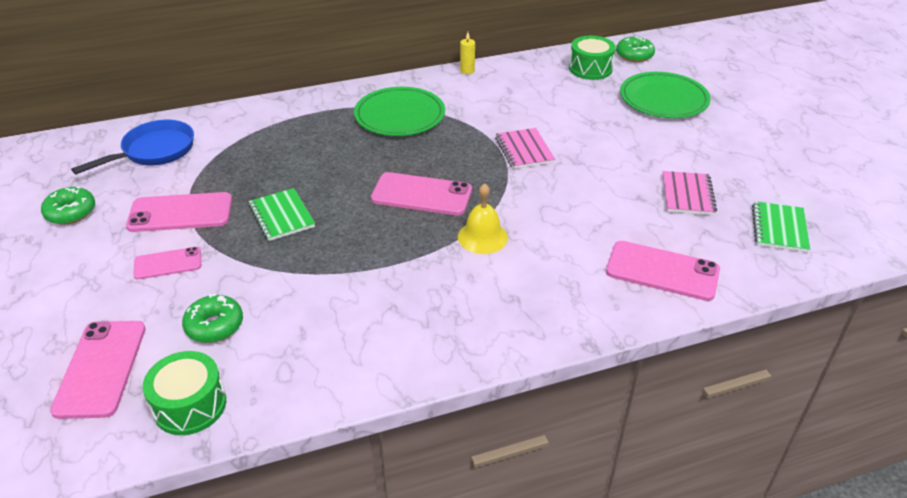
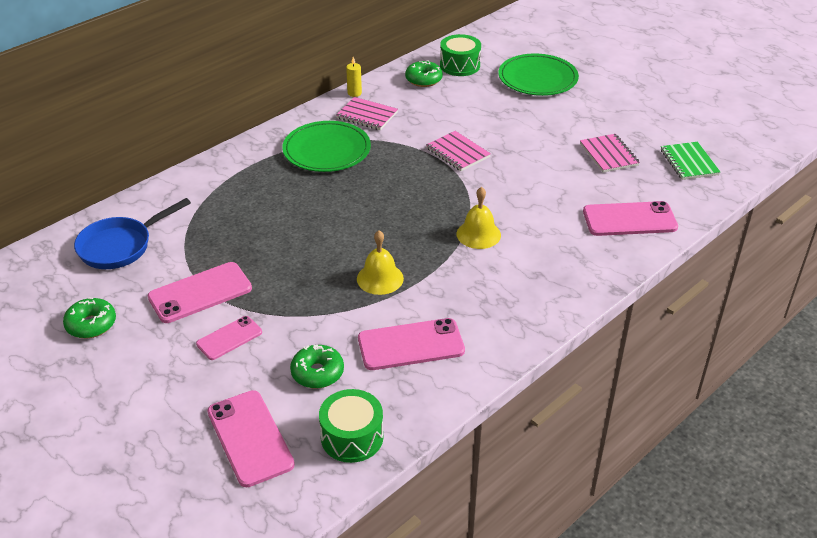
camera: 25 degrees left, 0 degrees up
(154, 151) = (120, 246): blue pan -> blue pan turned 150 degrees counterclockwise
(282, 216) = (296, 268): green notebook -> none
(349, 251) = (380, 278): none -> yellow bell
(421, 194) = (402, 214): pink phone -> pink phone (411, 345)
(462, 93) = (367, 115): none -> pink notebook
(634, 55) = (487, 44): green donut -> green donut (423, 79)

